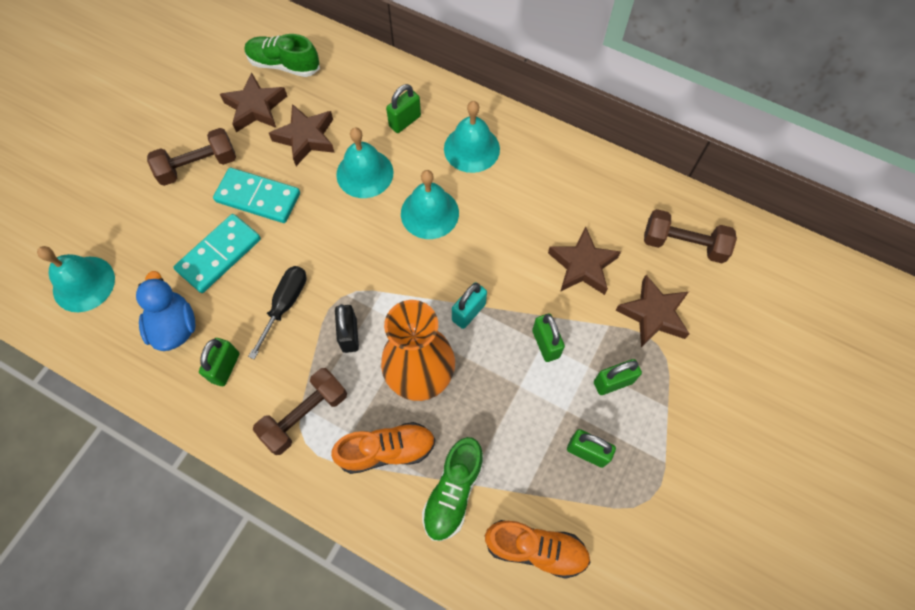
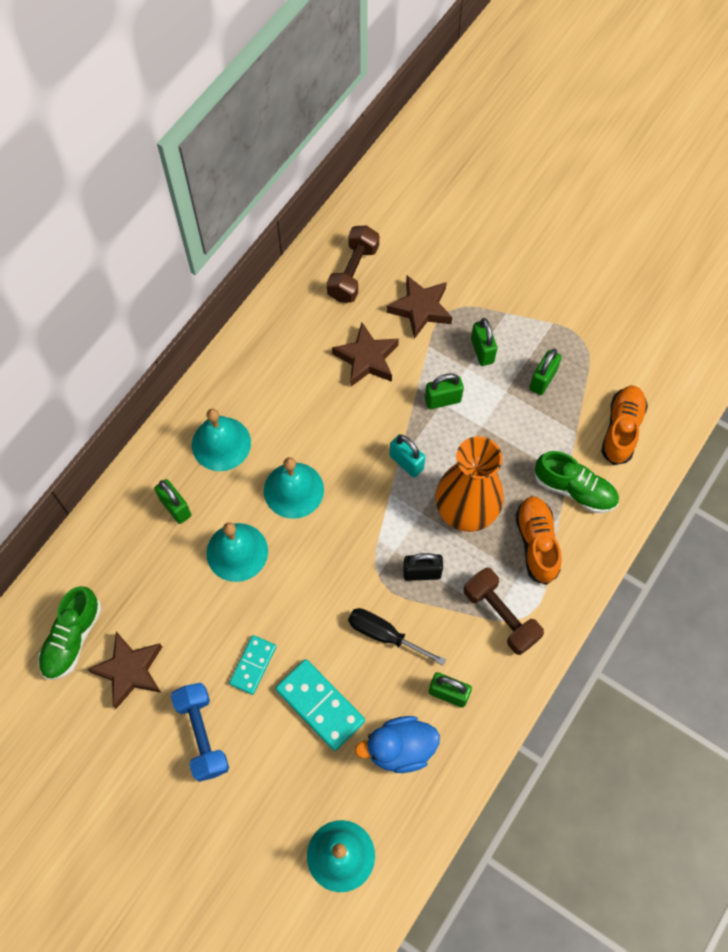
camera: 85 degrees left, 0 degrees up
(198, 166) = (202, 734): brown dumbbell -> blue dumbbell
(258, 197) = (253, 665): turquoise domino -> turquoise domino, size x0.63
(306, 138) = (182, 613): brown star -> none

